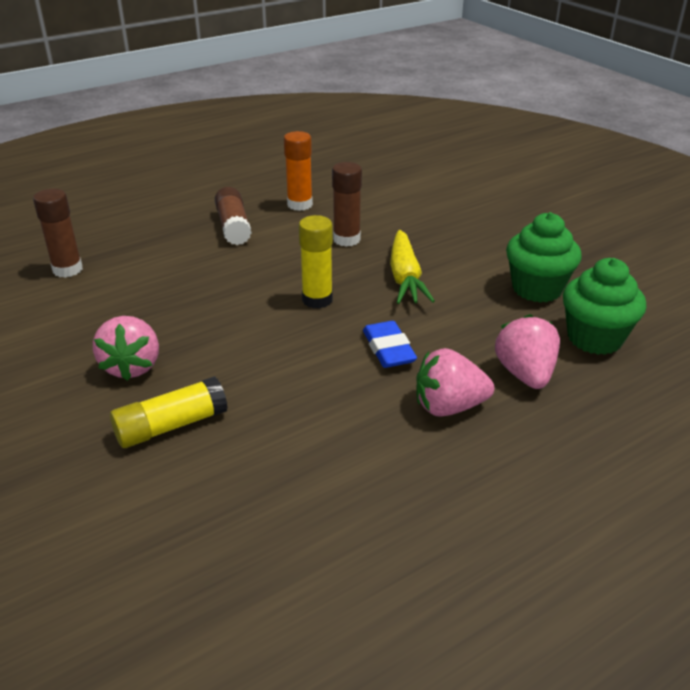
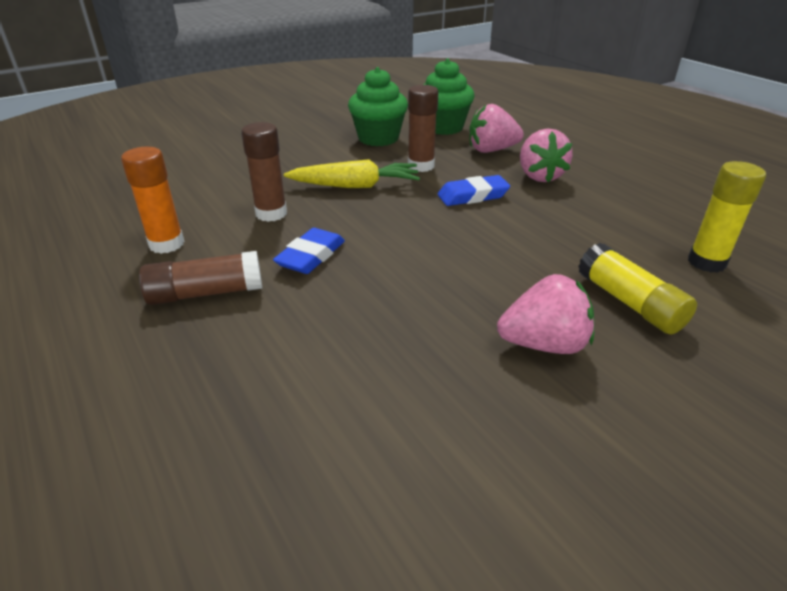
camera: 90 degrees left, 0 degrees up
(67, 269) = (295, 467): brown glue stick -> brown glue stick (421, 166)
(275, 261) = (311, 256): none -> blue eraser
(317, 300) = (395, 229): yellow glue stick -> yellow glue stick (706, 262)

